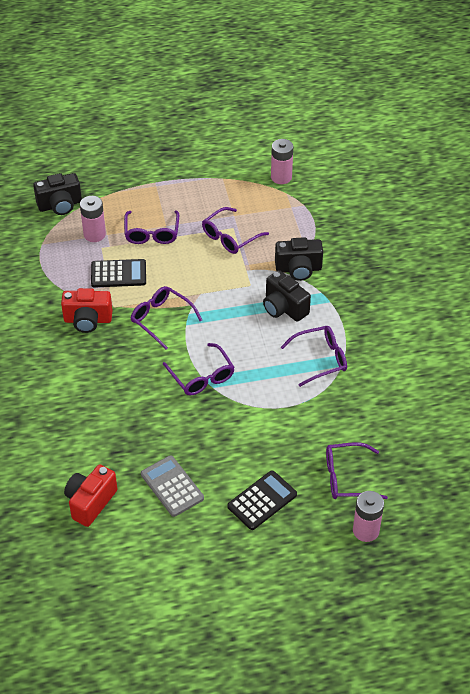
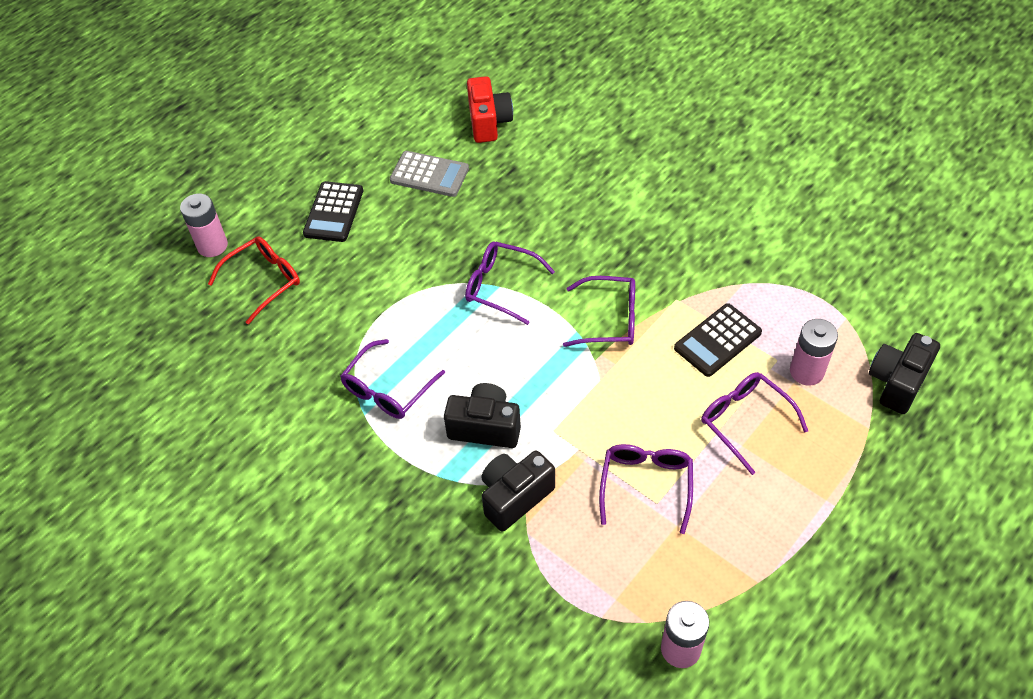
camera: 145 degrees right, 5 degrees up
(88, 320) = (684, 267): red camera -> none
(347, 478) = (264, 281): purple glasses -> red glasses

